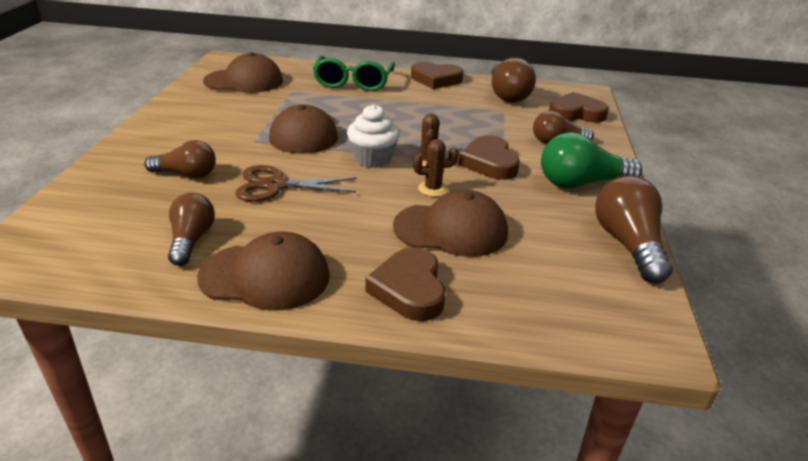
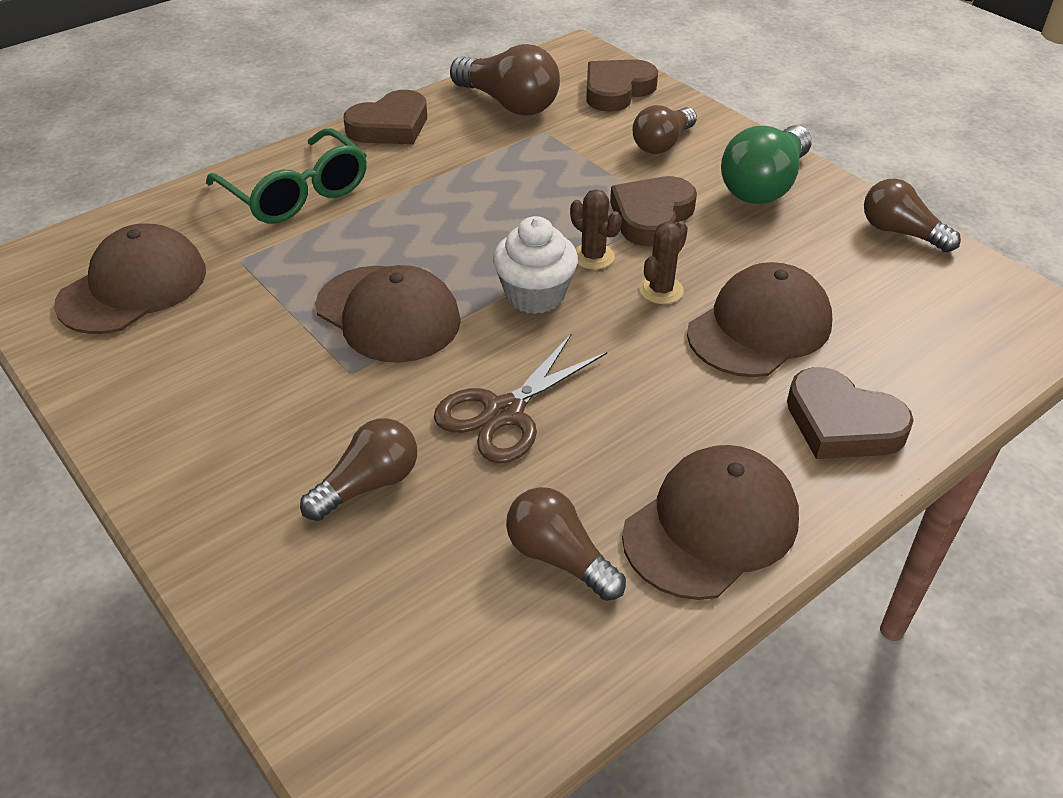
camera: 45 degrees left, 10 degrees up
(489, 163) = (651, 216): brown heart -> brown heart turned 90 degrees clockwise
(628, 244) = (900, 232): brown light bulb -> brown light bulb, size x0.66

